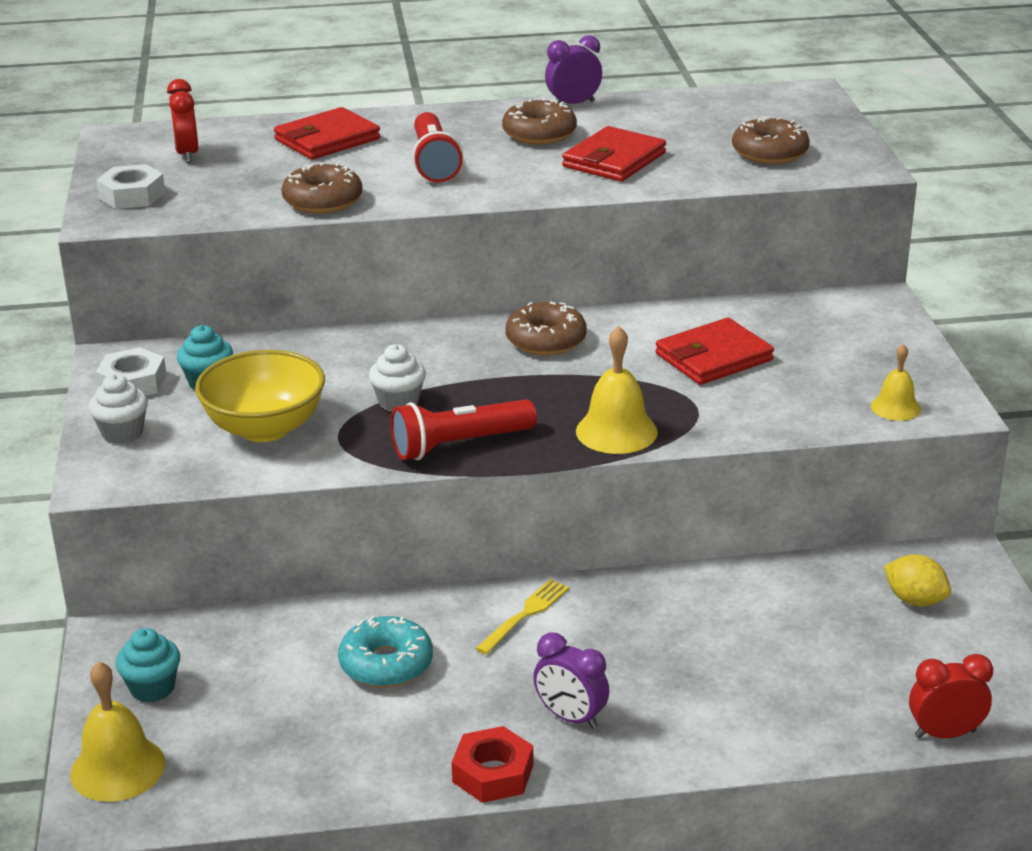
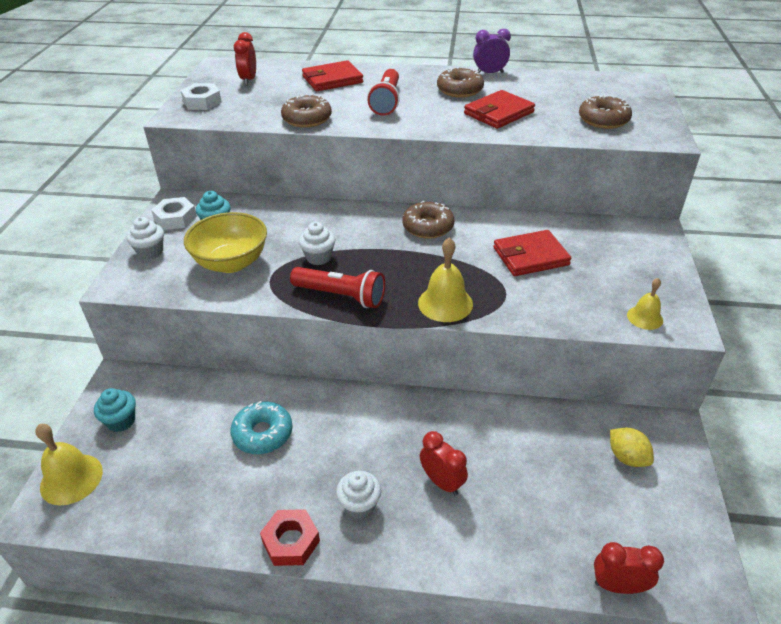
camera: 15 degrees right, 10 degrees up
(459, 445) = (341, 296): red flashlight -> red flashlight turned 150 degrees counterclockwise
(525, 615) = (362, 413): yellow fork -> none
(571, 717) = (359, 505): purple clock -> white cupcake
(675, 672) = (442, 482): none -> red clock

